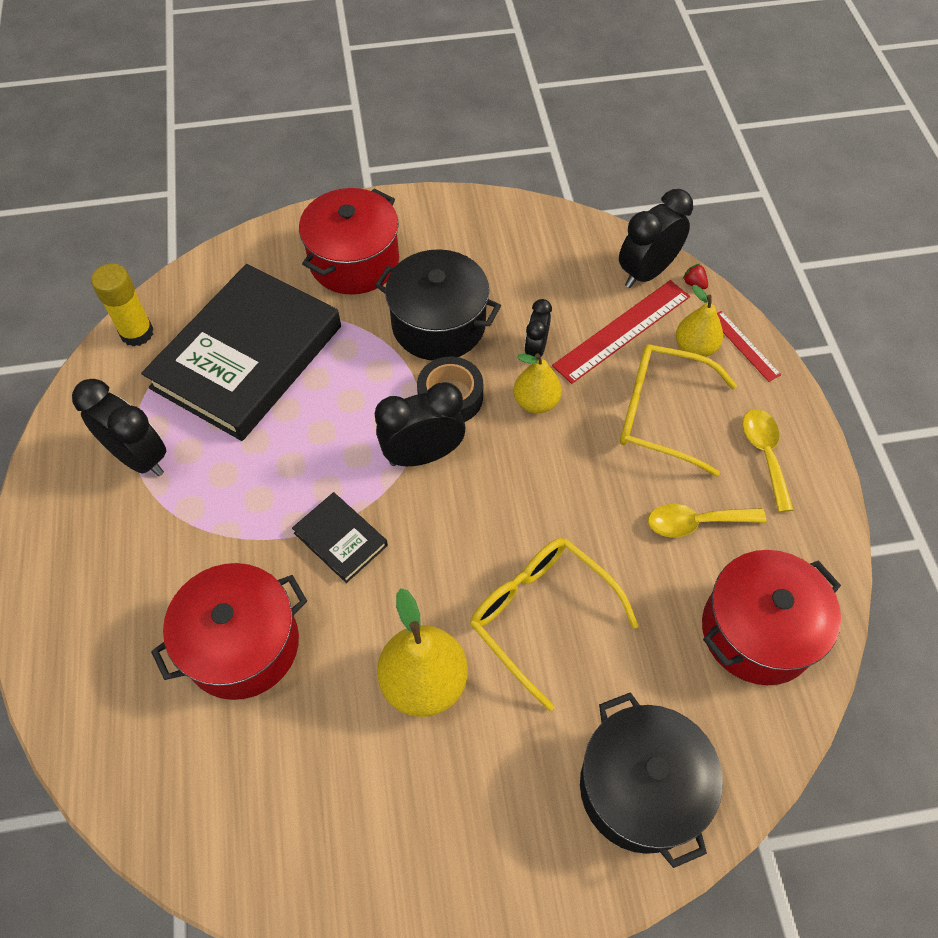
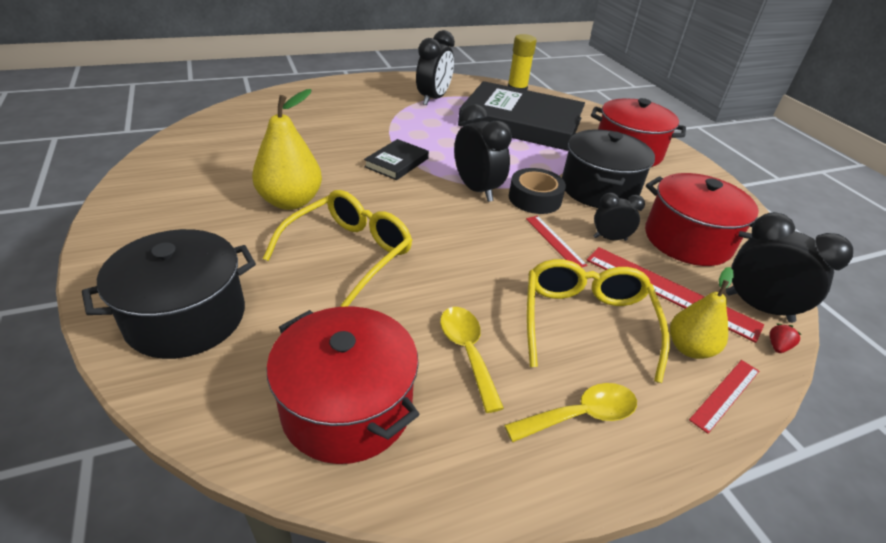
camera: 75 degrees right, 20 degrees down
(242, 644) = (316, 137): red pot -> red pot (687, 240)
(536, 402) = (555, 241): yellow pear -> red ruler

